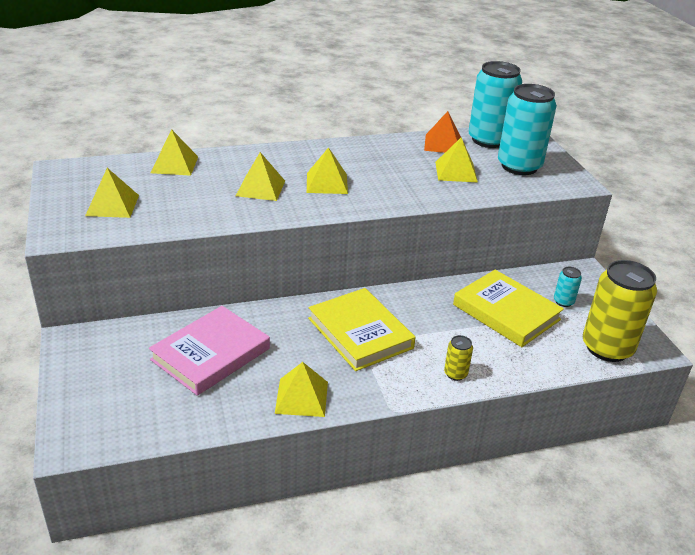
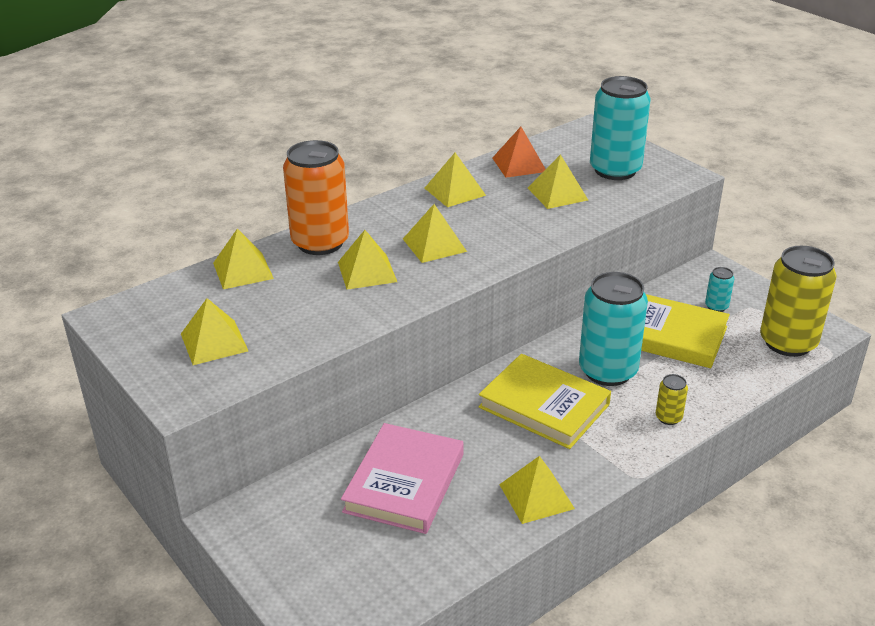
camera: 20 degrees left, 0 degrees up
(245, 160) = (320, 242): none -> orange can
(375, 150) = (454, 191): none -> yellow pyramid
(488, 140) = (562, 147): turquoise can -> turquoise can (608, 371)

